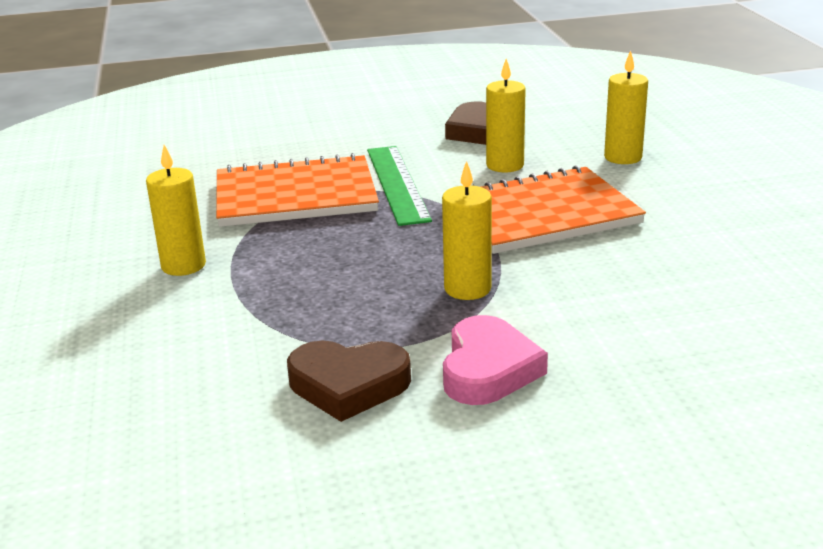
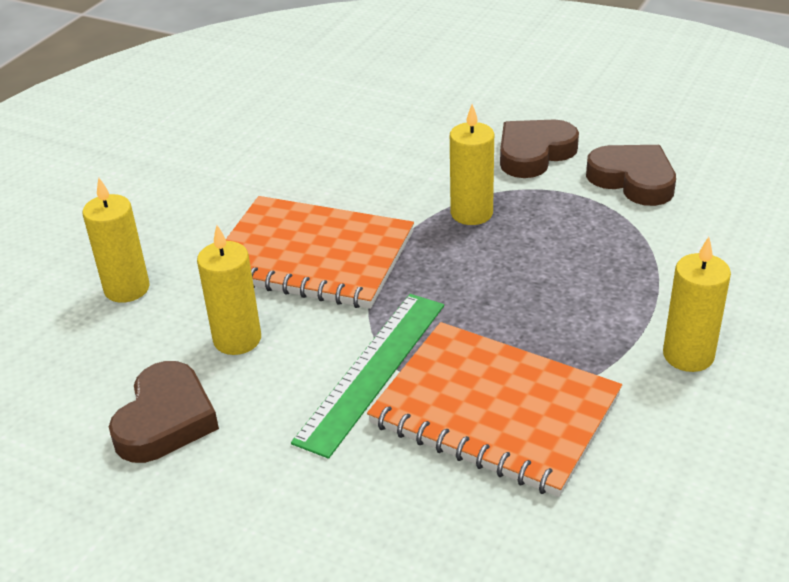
camera: 140 degrees left, 10 degrees up
(488, 369) = (534, 153): pink heart -> brown heart

